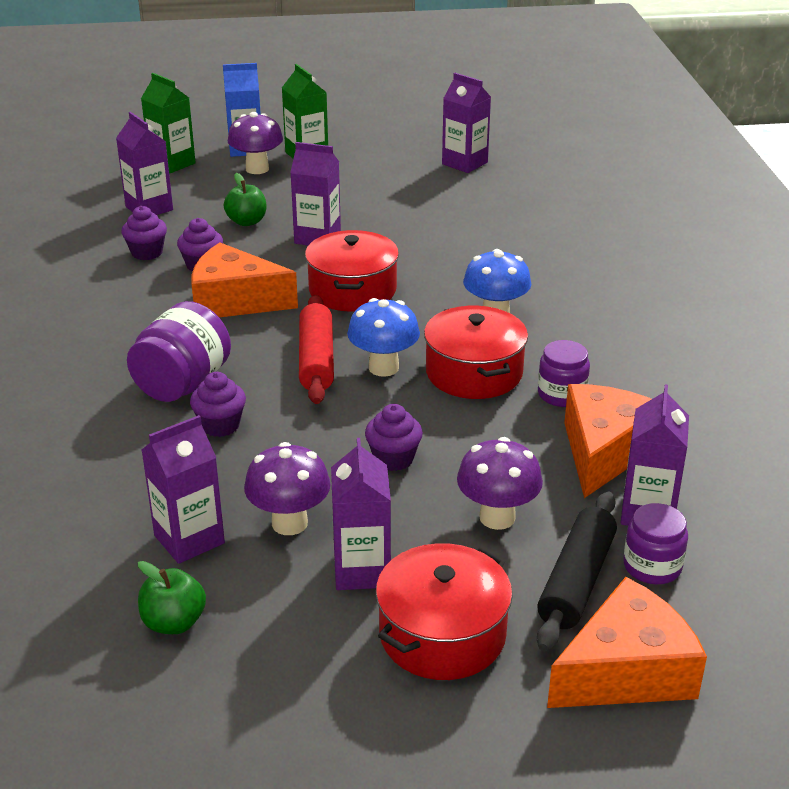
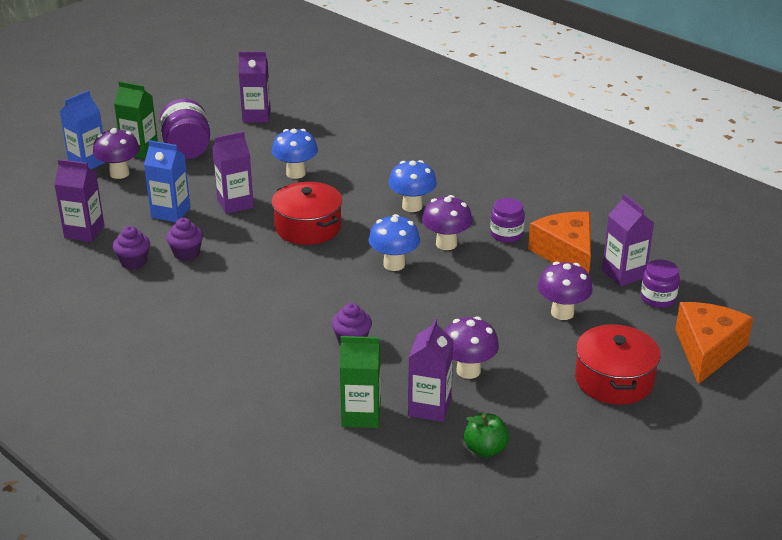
camera: 40 degrees left, 0 degrees up
(172, 163) = (48, 194): green carton -> green carton (361, 415)
(183, 384) = (292, 330): purple jar -> purple jar (187, 149)
(235, 301) = (244, 266): orange cheese -> none
(247, 221) = (170, 212): green apple -> blue carton
(316, 360) = (349, 278): red rolling pin -> none
(362, 570) = (537, 373): purple carton -> none
(393, 459) = (471, 310): purple cupcake -> none
(421, 232) = (296, 173): none -> blue mushroom
(474, 372) = (446, 244): red pot -> purple mushroom
(576, 581) = (636, 323): black rolling pin -> none

